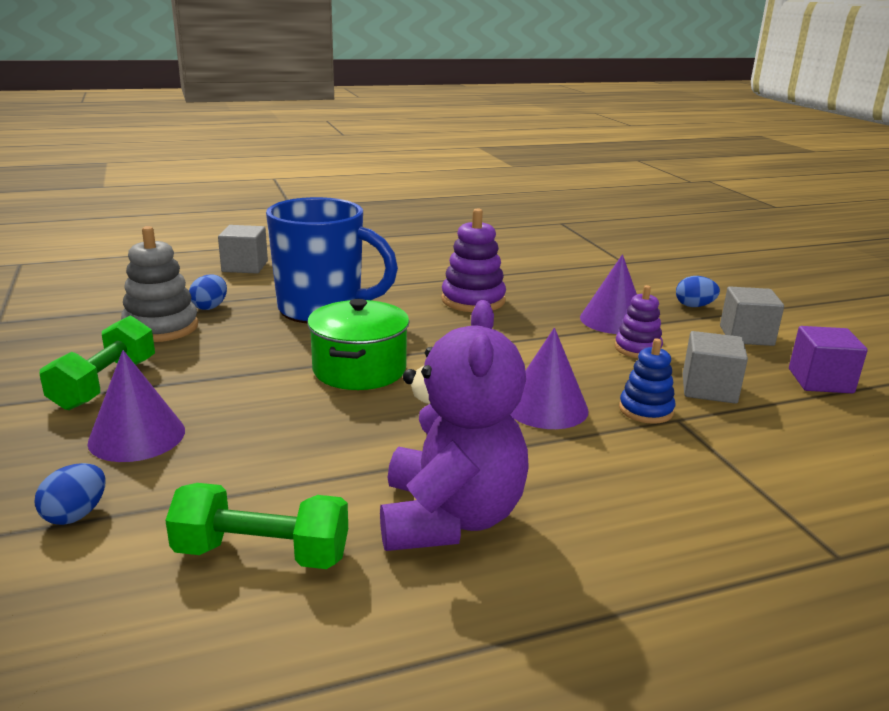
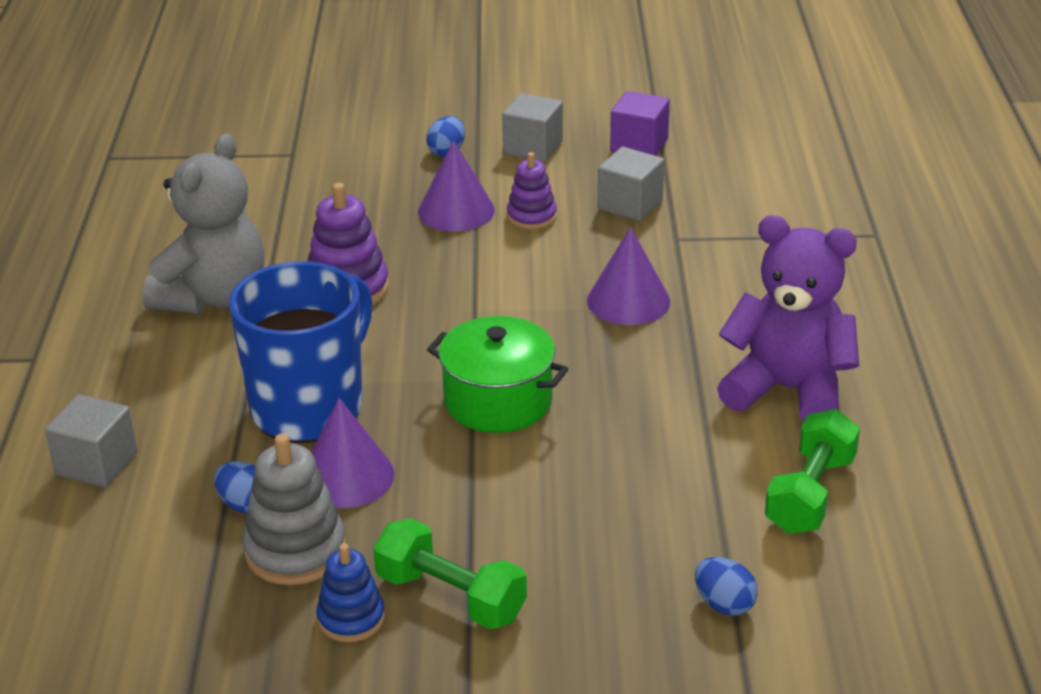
camera: 70 degrees left, 10 degrees up
(137, 436) = (588, 568): purple cone -> purple cone (346, 476)
(433, 267) = (213, 297): none -> grey teddy bear
(646, 410) = (654, 249): blue stacking toy -> blue stacking toy (351, 618)

